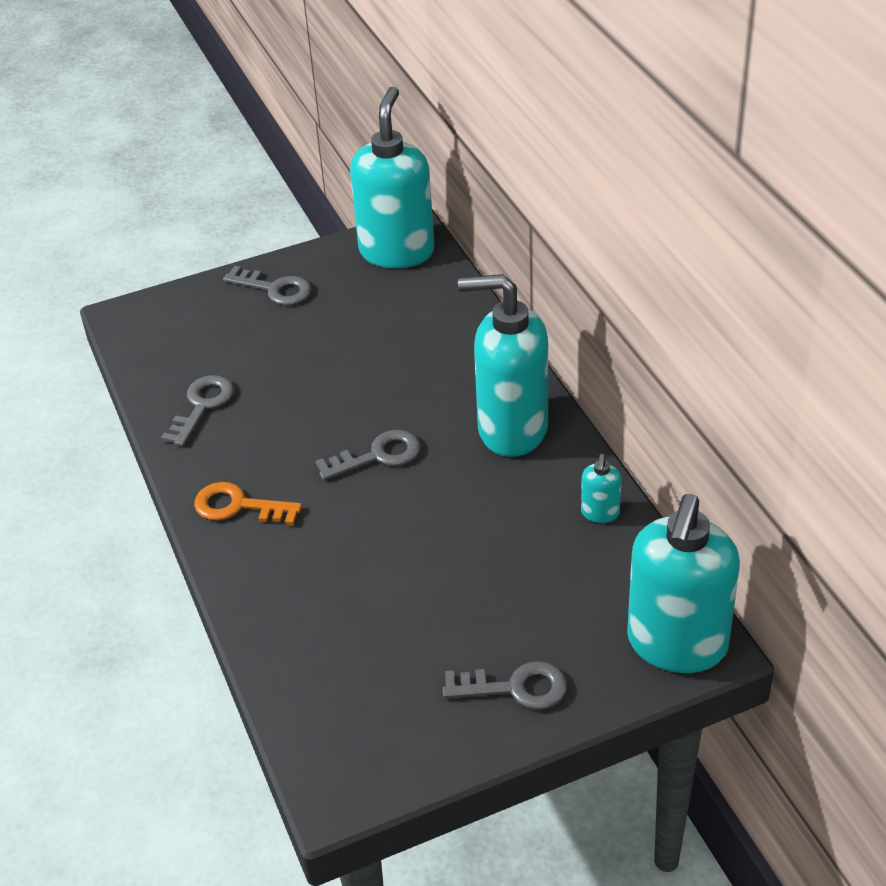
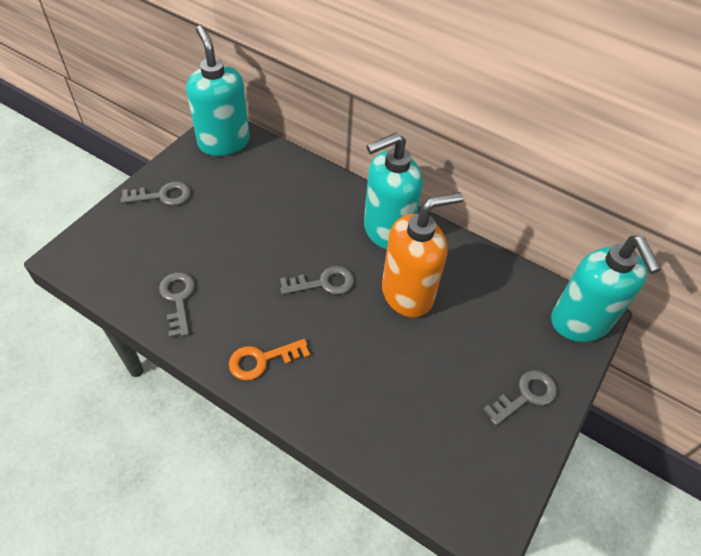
camera: 40 degrees left, 10 degrees up
(377, 456) = (323, 283): grey key -> grey key turned 45 degrees clockwise
(471, 511) = (408, 294): none -> orange soap dispenser
(600, 513) = (476, 262): turquoise soap dispenser -> none

